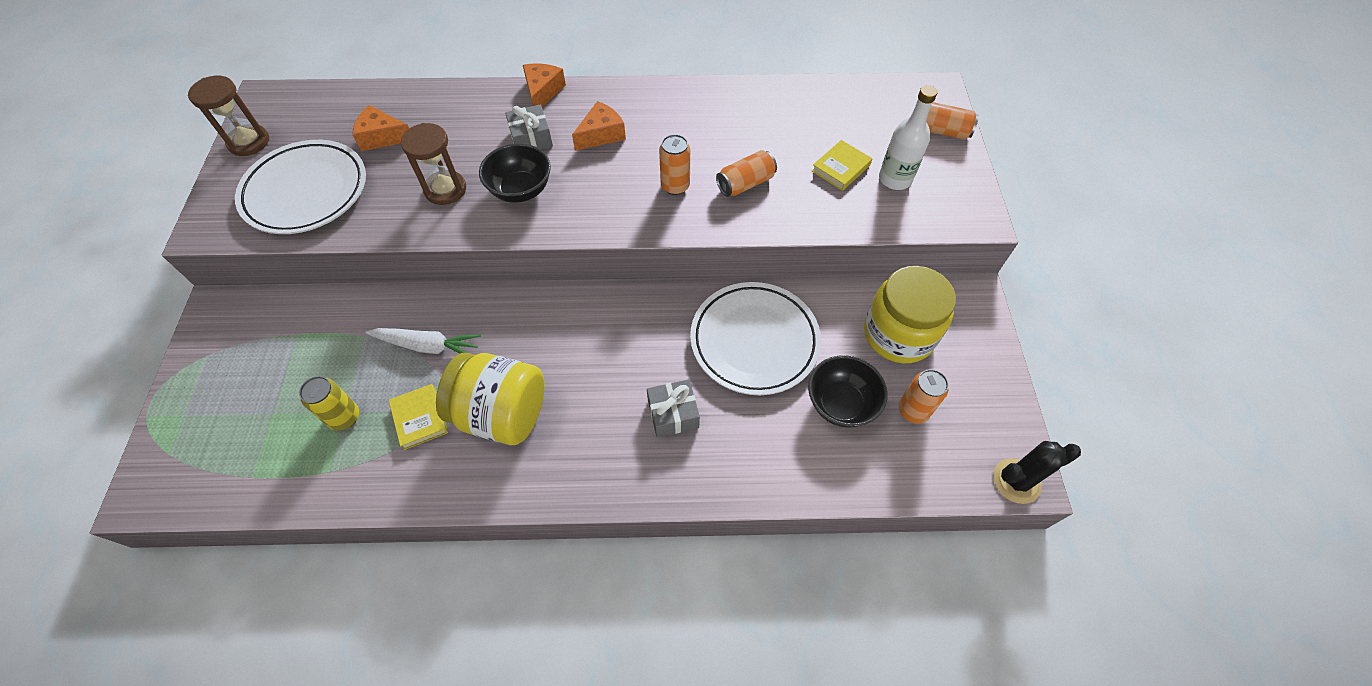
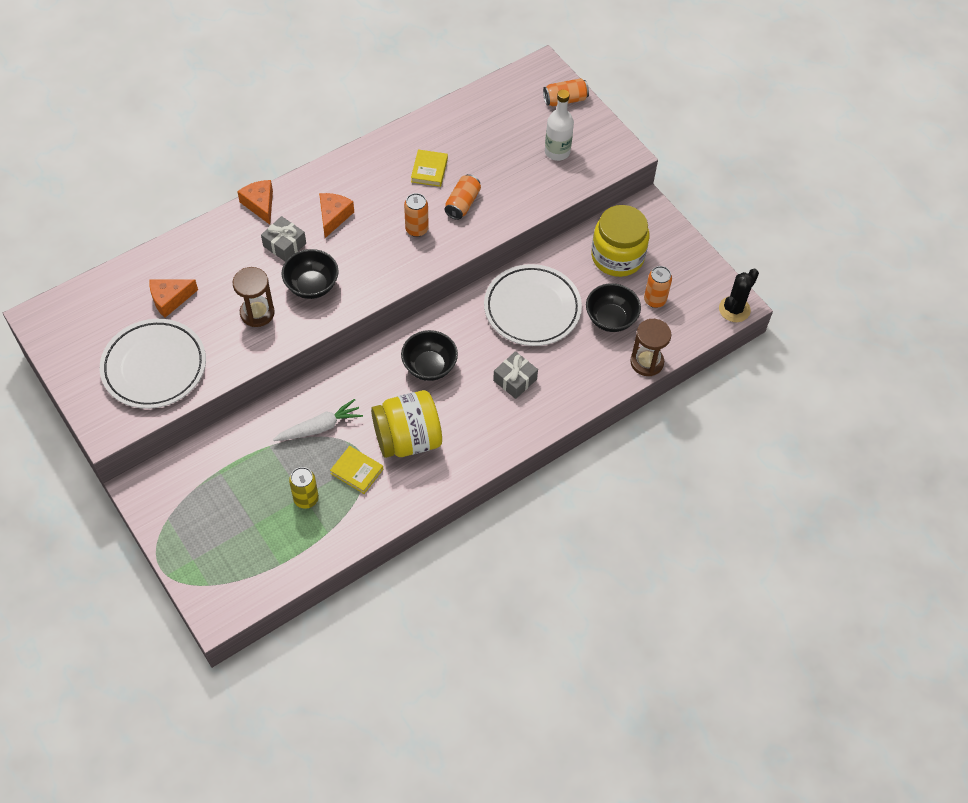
camera: 35 degrees left, 0 degrees up
(249, 142) = (67, 355): brown hourglass -> brown hourglass (647, 362)
(592, 344) = (429, 366): none -> black bowl
(841, 168) = (517, 161): yellow book -> yellow book (429, 170)

